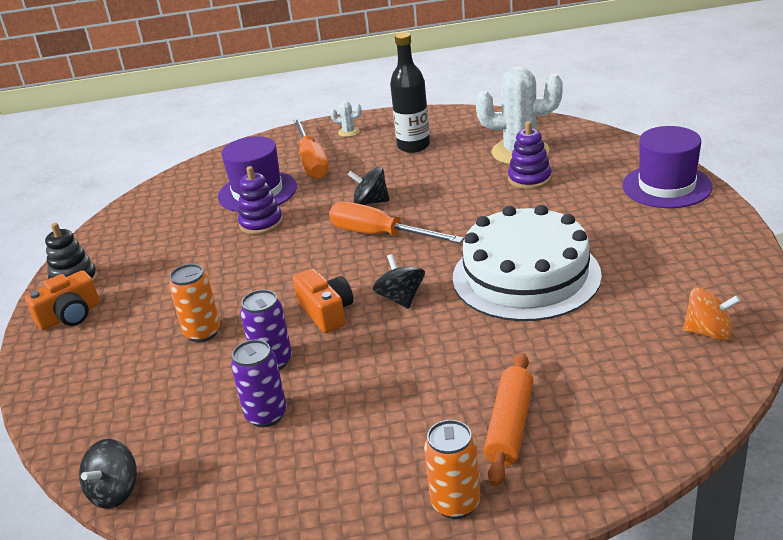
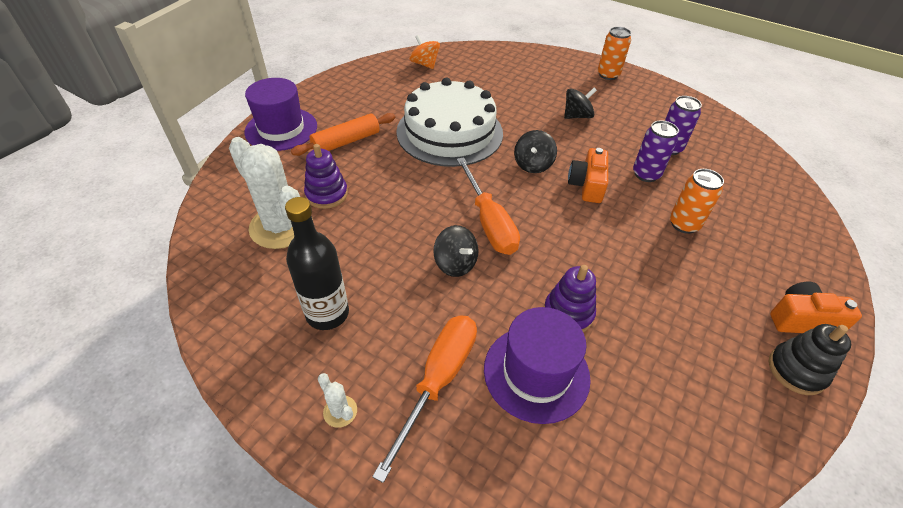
camera: 145 degrees left, 15 degrees up
(115, 492) = (773, 158): black spinning top -> black spinning top (577, 116)
(510, 426) = (556, 82): orange rolling pin -> orange rolling pin (346, 142)

